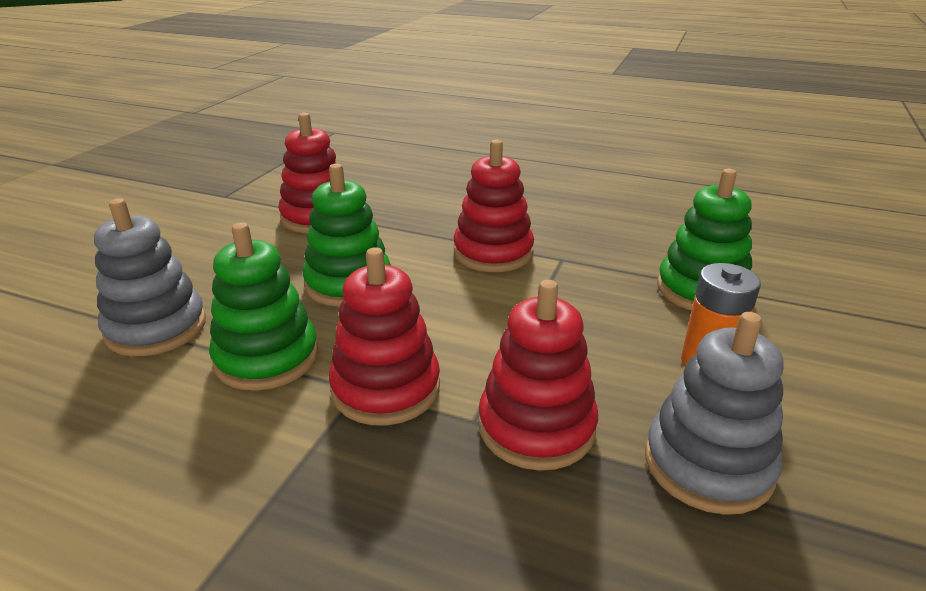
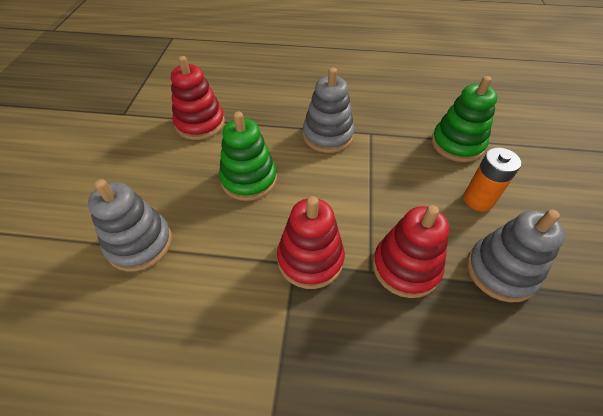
camera: 15 degrees left, 20 degrees up
(267, 358) = (226, 252): green stacking toy -> none
(493, 253) = (328, 135): red stacking toy -> grey stacking toy

